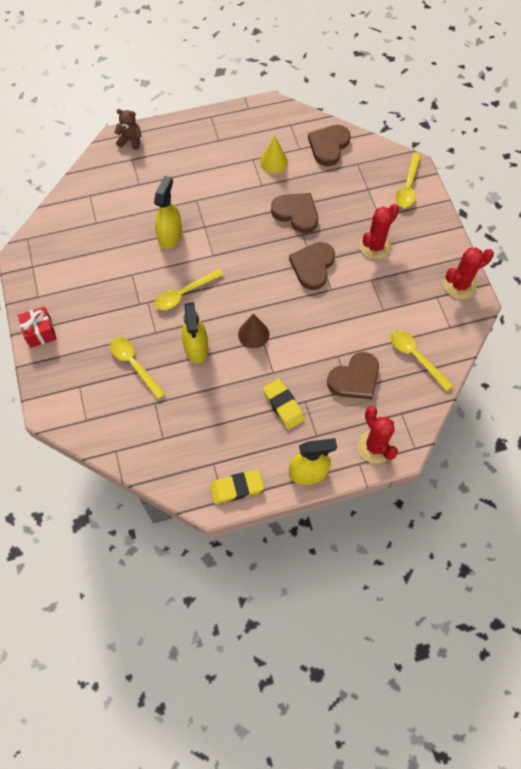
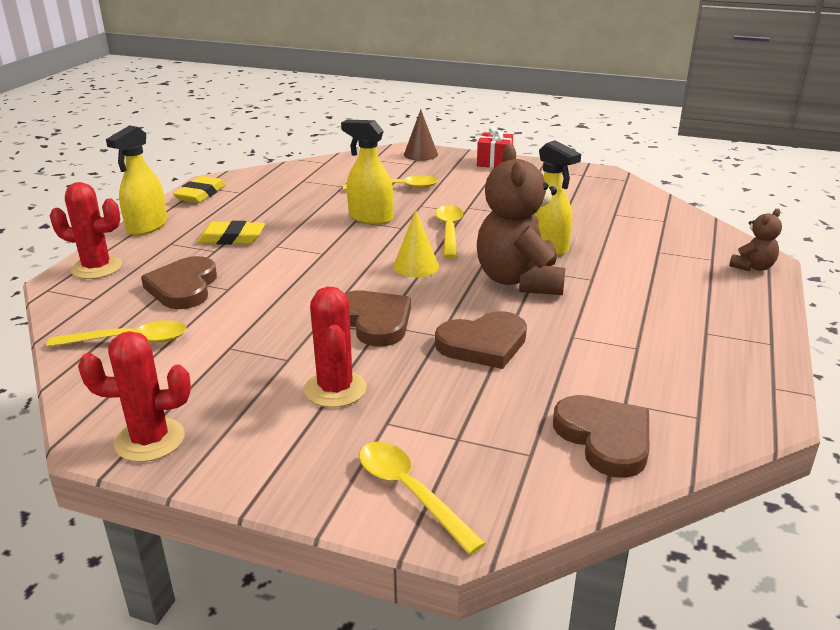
camera: 125 degrees right, 35 degrees down
(222, 229) = (519, 281): none -> brown teddy bear
(253, 334) = (338, 250): brown cone -> brown cone (420, 154)
(273, 162) = (614, 364): yellow cone -> yellow cone (416, 266)
(459, 285) = (150, 440): red cactus -> red cactus turned 75 degrees clockwise

